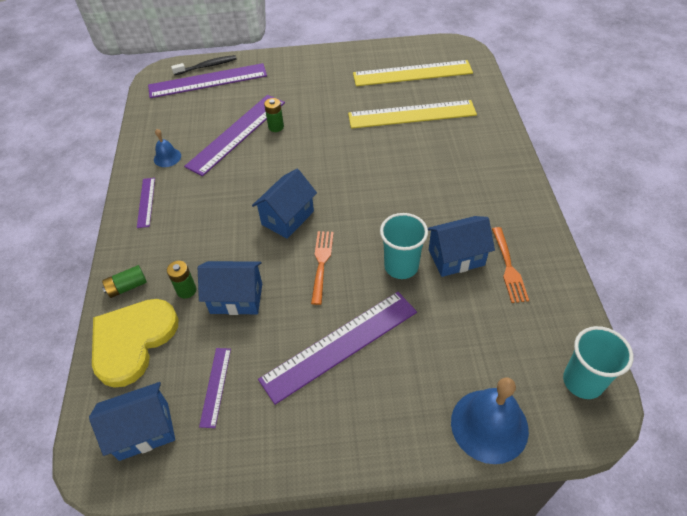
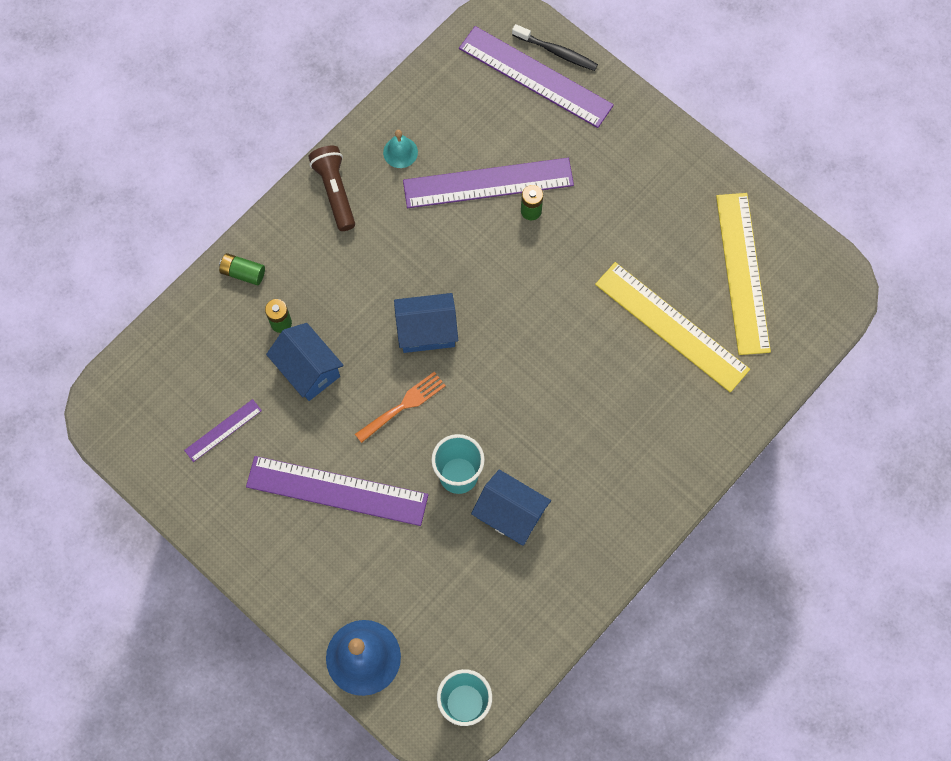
camera: 45 degrees right, 20 degrees up
(132, 341) = (204, 330): yellow heart -> none
(144, 431) = (149, 414): blue house -> none
(146, 202) = (335, 192): purple ruler -> brown flashlight
(167, 157) = (400, 152): blue bell -> turquoise bell
(412, 73) = (743, 273): yellow ruler -> yellow ruler turned 45 degrees clockwise
(509, 268) = (538, 568): orange fork -> none

